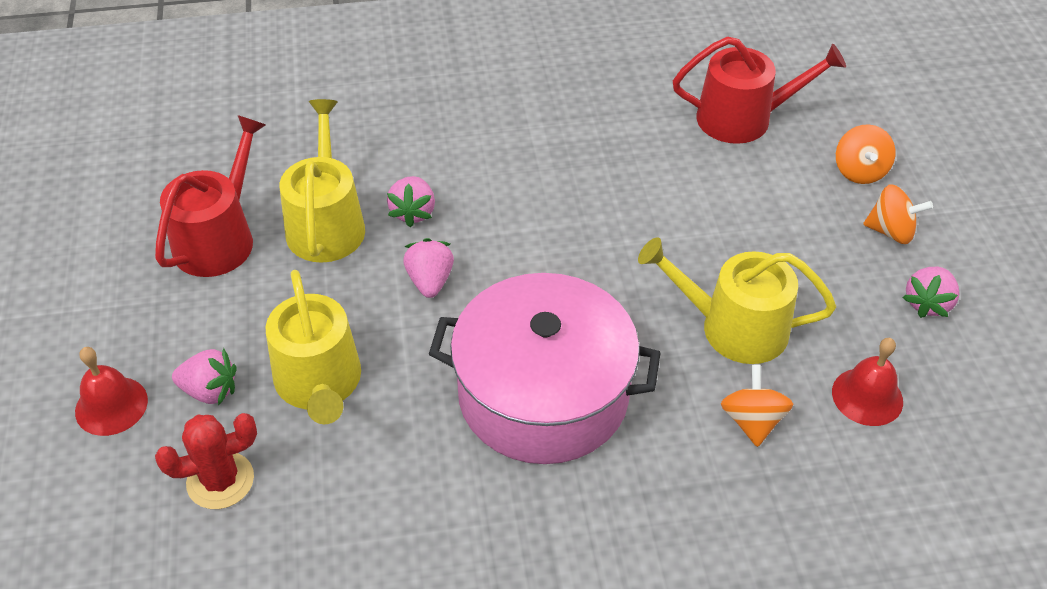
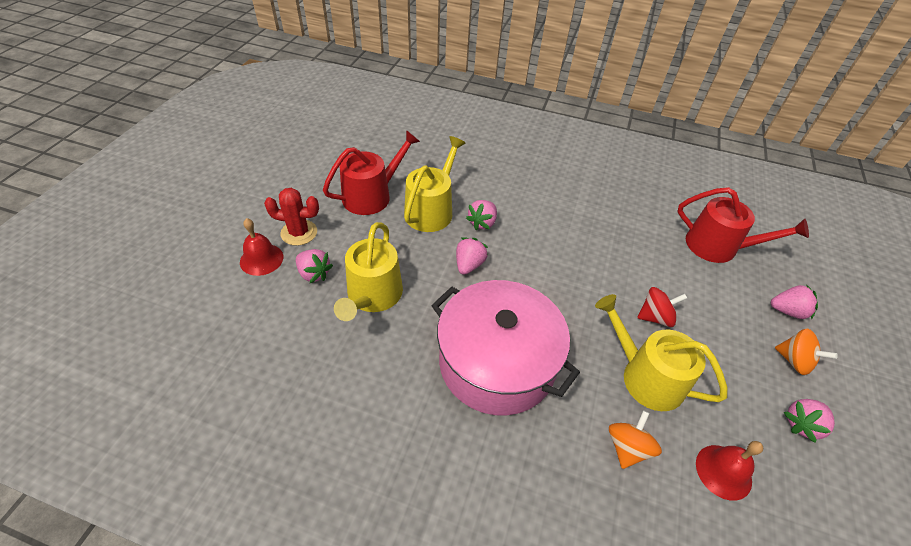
camera: 25 degrees right, 0 degrees up
(220, 480) = (286, 326): red cactus -> red cactus (299, 233)
(709, 247) = (655, 317): none -> red spinning top
(859, 171) = (787, 311): orange spinning top -> pink strawberry

